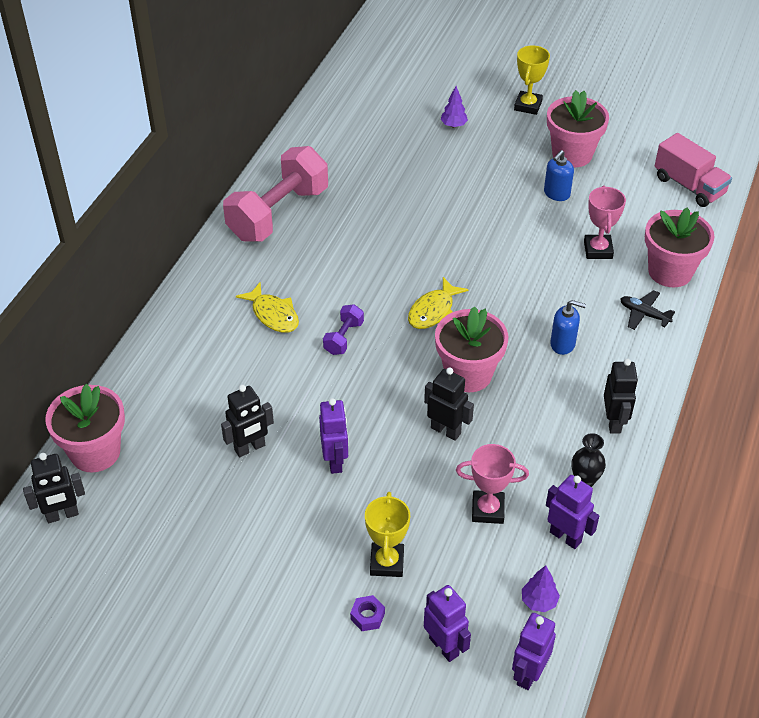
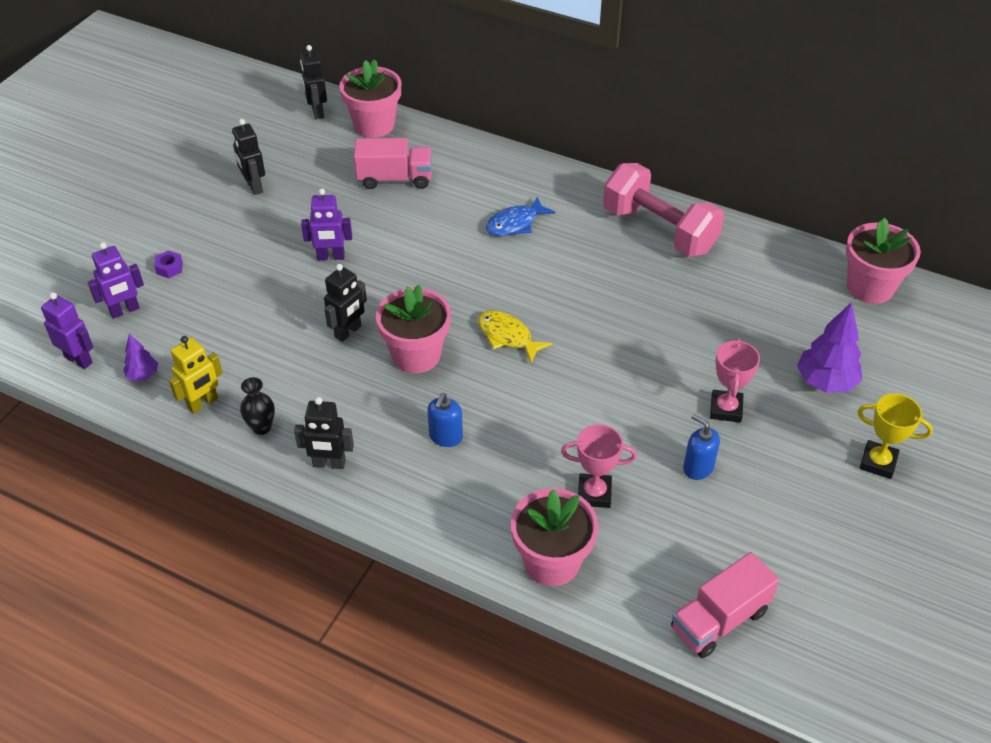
camera: 95 degrees right, 0 degrees up
(199, 420) = (395, 179): none -> pink truck
(250, 448) = (358, 207): black robot -> black robot (254, 186)
(273, 314) = (515, 223): yellow fish -> blue fish
(343, 338) = (478, 269): purple dumbbell -> none
(387, 562) = (216, 282): yellow trophy -> none
(453, 125) = (825, 382): purple tree -> purple tree, size x1.85
(488, 510) = (249, 352): pink trophy -> pink trophy (726, 409)
(565, 537) = (203, 403): purple robot -> yellow robot
(572, 154) = (778, 495): pink flower pot -> pink flower pot (870, 287)
(644, 314) = (481, 520): black plane -> none

